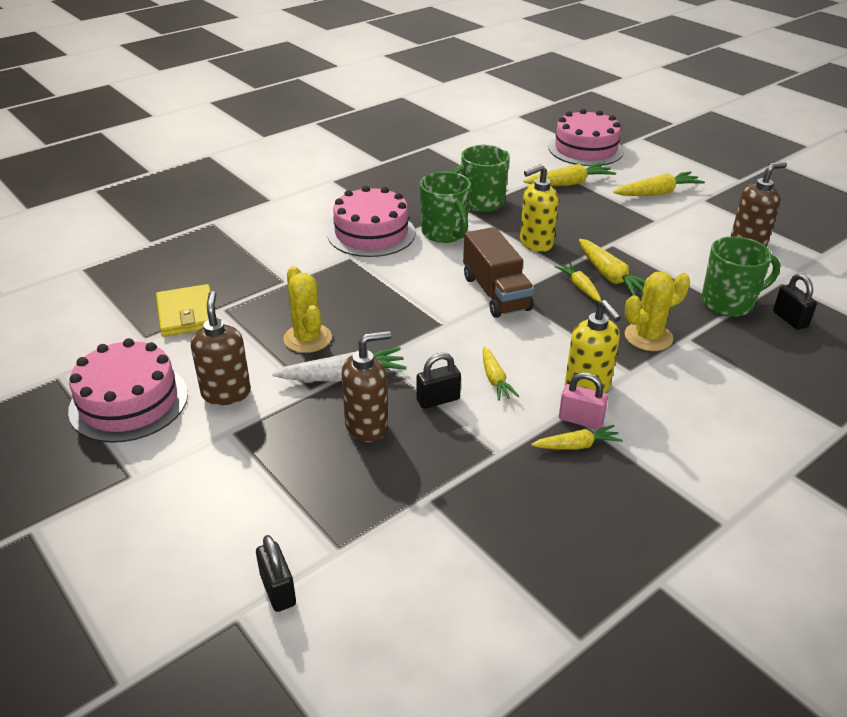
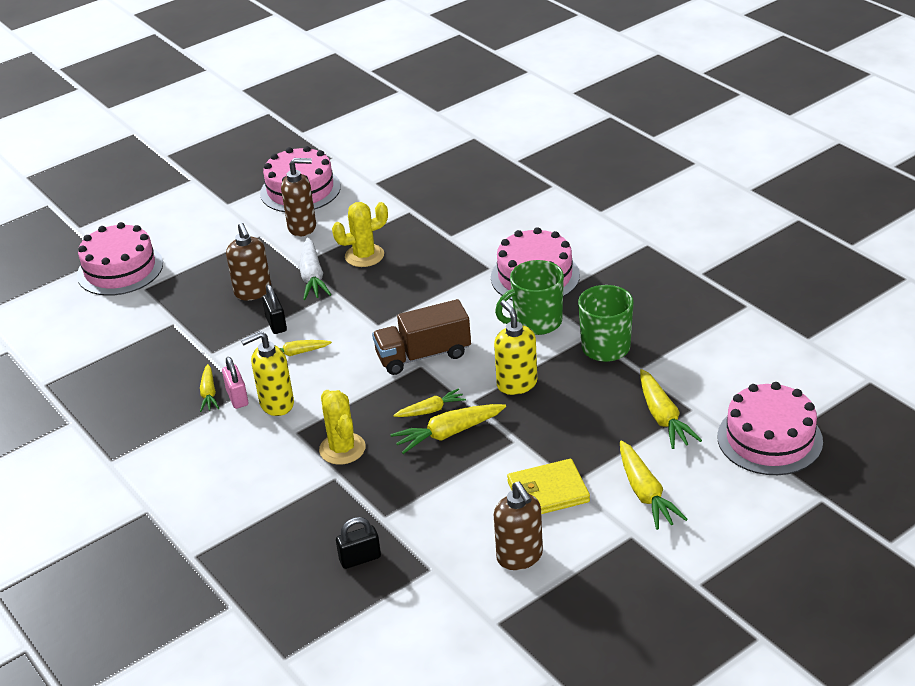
camera: 95 degrees right, 0 degrees up
(187, 314) = (404, 196): yellow wallet -> yellow wallet (548, 492)
(278, 590) = (120, 269): black padlock -> pink cake
(580, 420) = (237, 397): pink padlock -> pink padlock turned 45 degrees counterclockwise
(728, 303) = (393, 516): green mug -> none

